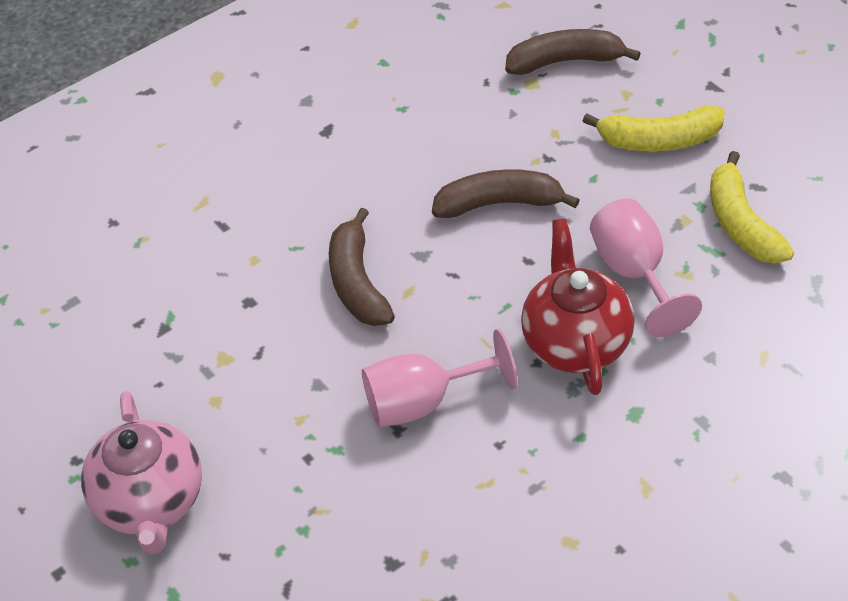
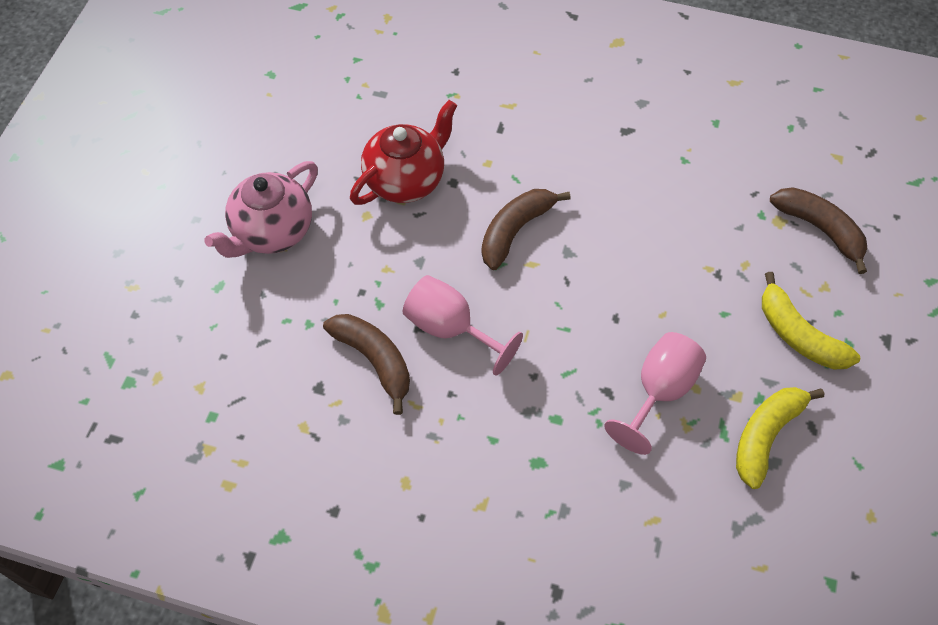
camera: 50 degrees right, 10 degrees up
(499, 203) = (651, 270): brown banana -> brown banana (374, 360)
(575, 342) = (569, 390): red teapot -> red teapot (406, 180)

